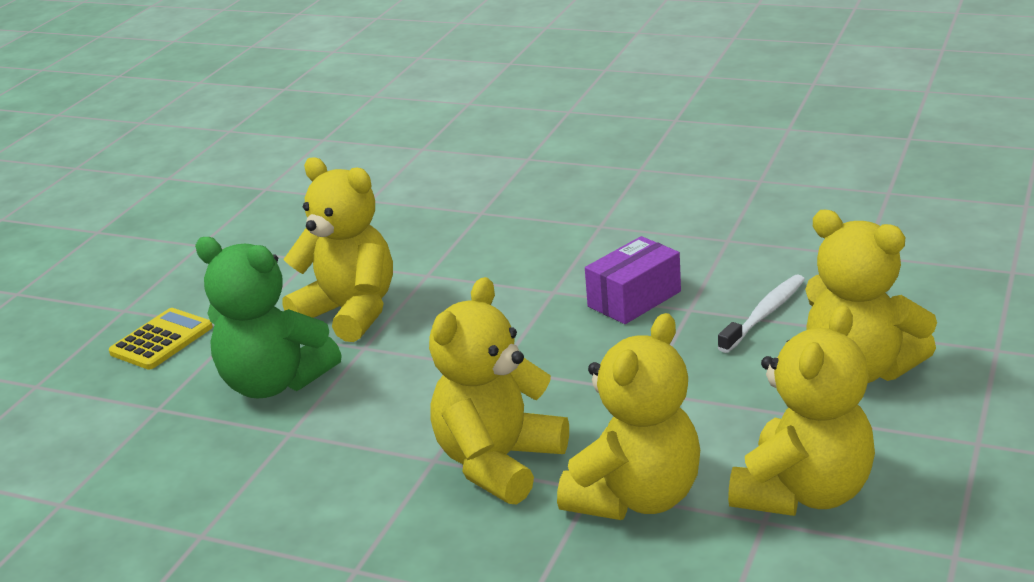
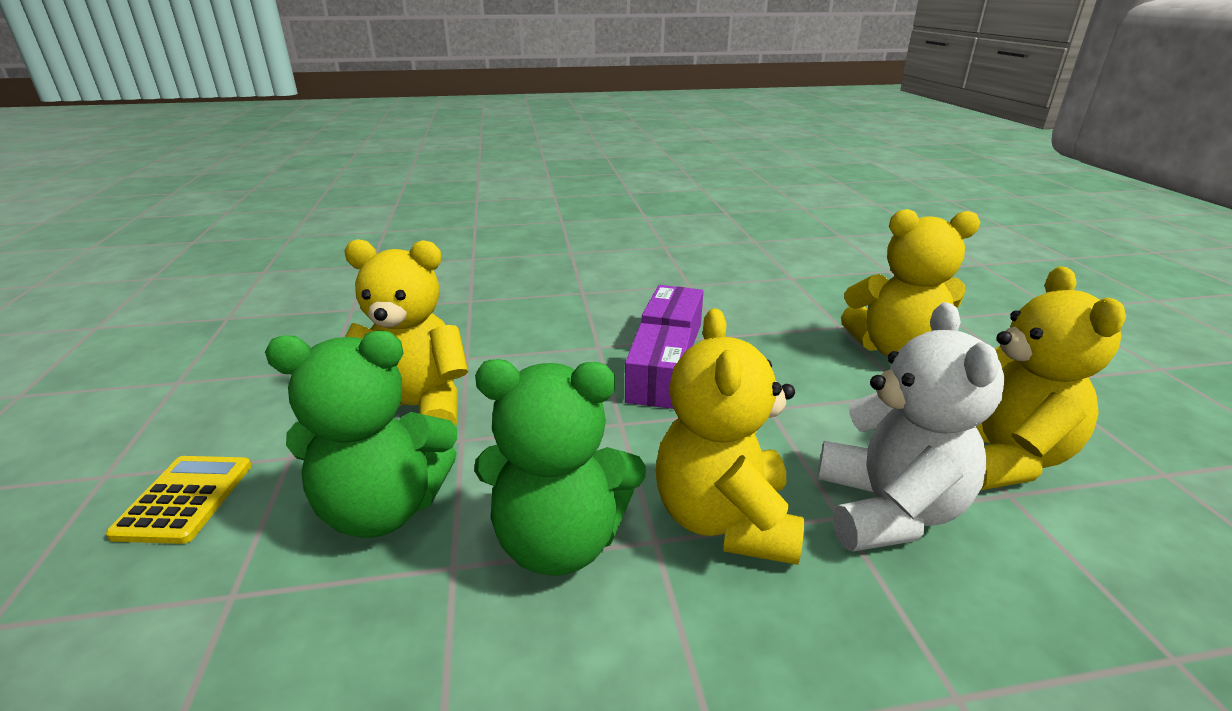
camera: 35 degrees left, 0 degrees up
(369, 440) = (560, 542): none -> green teddy bear
(568, 342) = (658, 384): none -> purple box
(636, 497) = (887, 510): yellow teddy bear -> white teddy bear
(764, 314) = (780, 327): white toothbrush -> none

